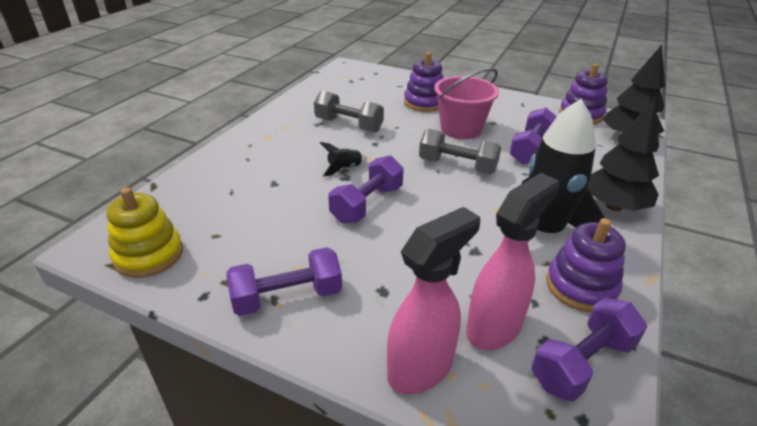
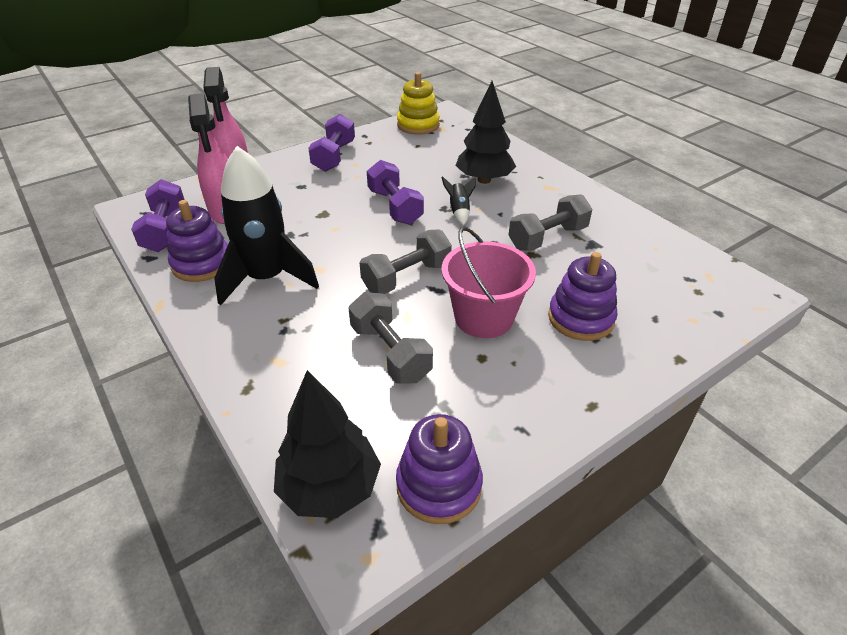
camera: 120 degrees right, 5 degrees up
(531, 150) = (390, 353): purple dumbbell -> grey dumbbell
(613, 206) = (241, 349): black tree -> black tree (484, 180)

